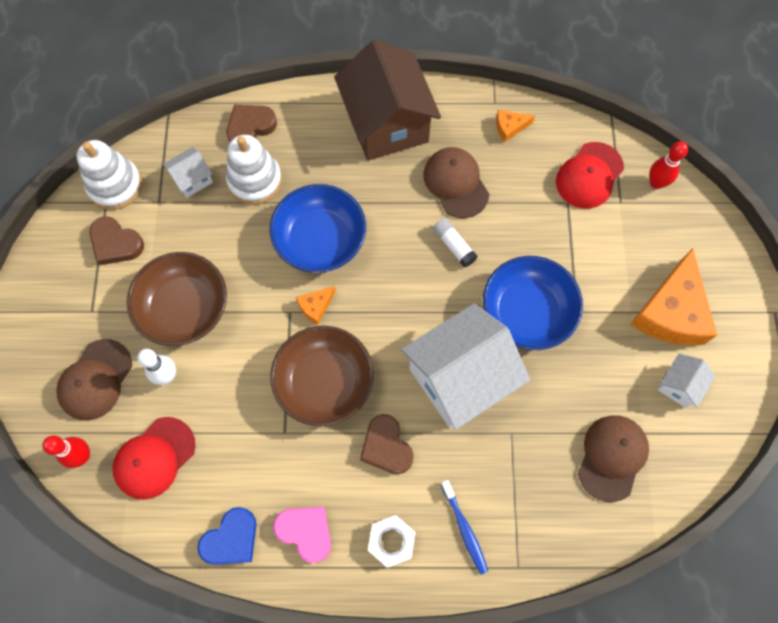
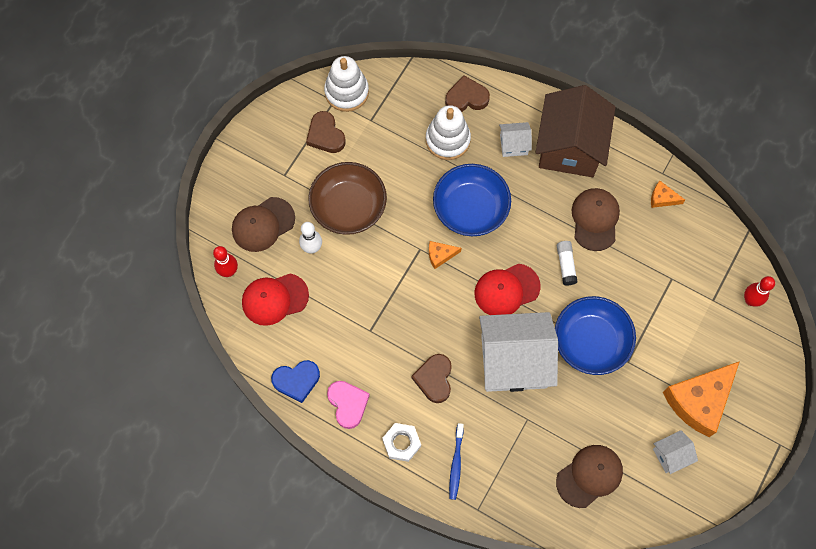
camera: 30 degrees right, 0 degrees up
(192, 179) = (403, 115): white house -> white house (513, 145)
(324, 382) = (416, 311): brown bowl -> none
(589, 175) = (701, 267): red cap -> red cap (506, 290)

